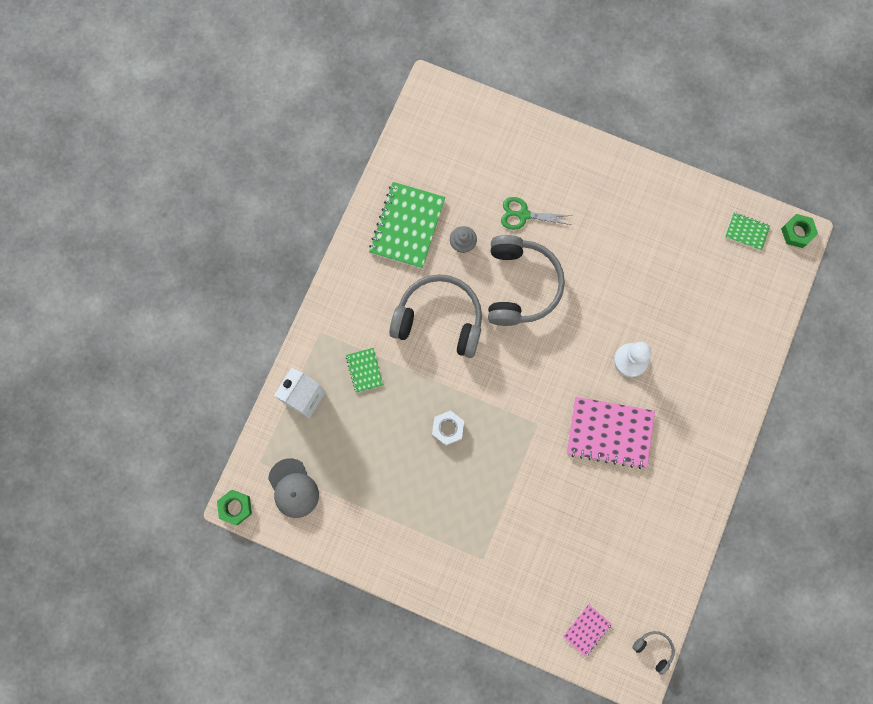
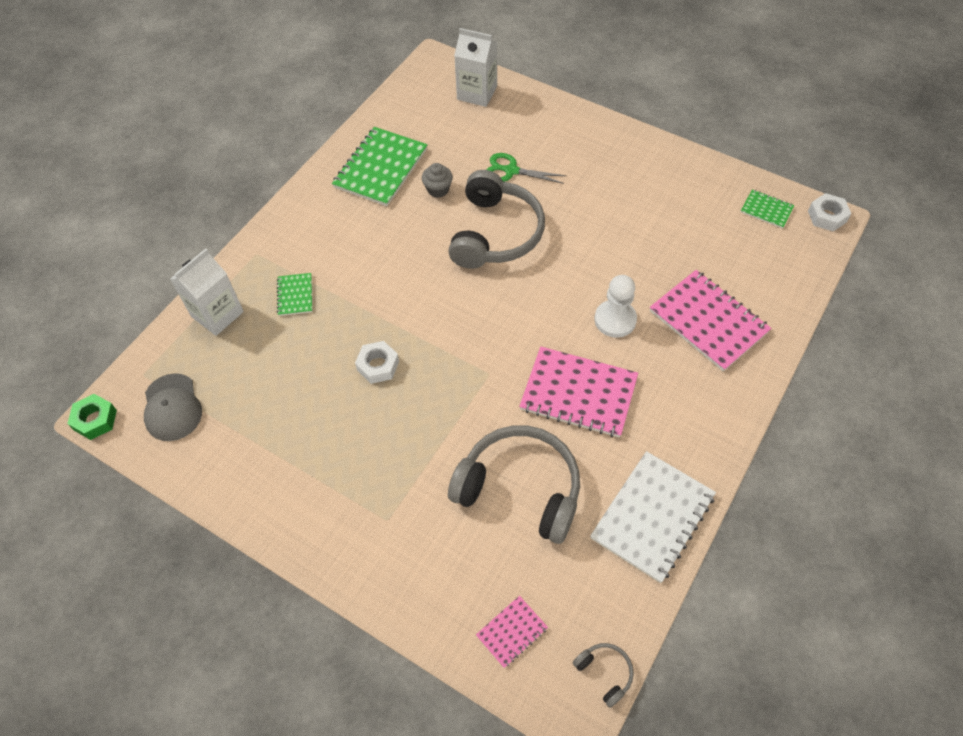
camera: 10 degrees right, 20 degrees down
(439, 320) = (394, 256): grey headphones -> grey headphones (520, 489)
(477, 126) = (477, 93): none -> white carton
(675, 529) = (652, 517): none -> white notebook
(705, 352) = (708, 321): none -> pink notebook
(797, 232) = (827, 216): green nut -> white nut

